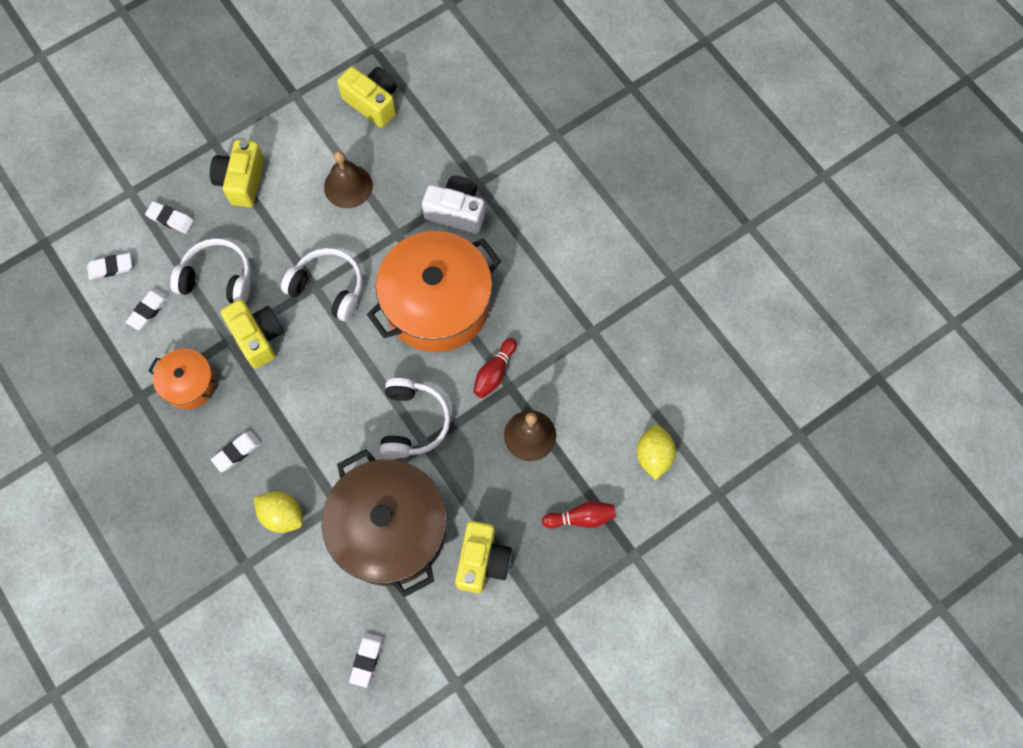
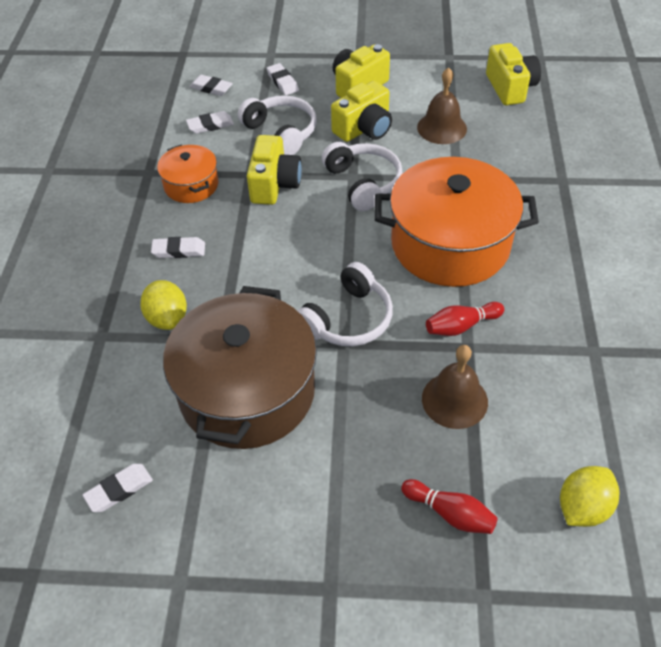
camera: 40 degrees right, 20 degrees down
(456, 212) = (525, 189): white camera -> none
(482, 561) = (310, 481): yellow camera -> yellow camera (364, 129)

